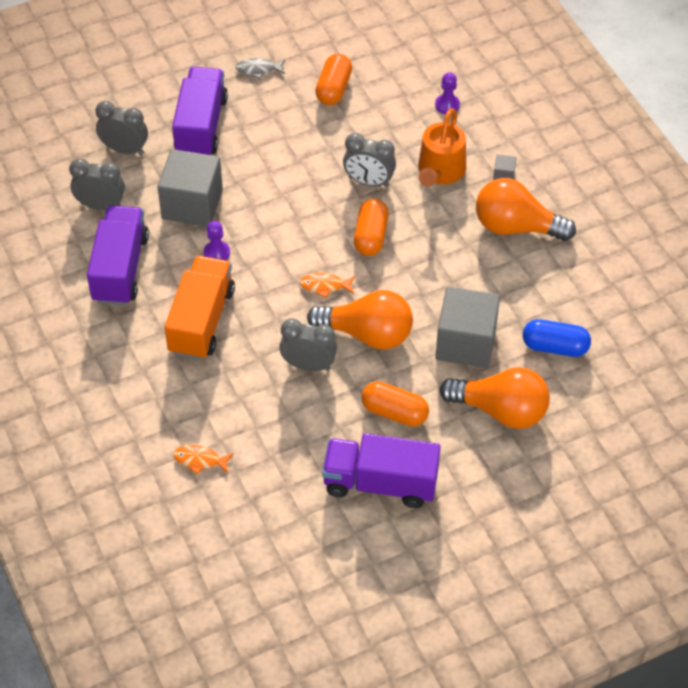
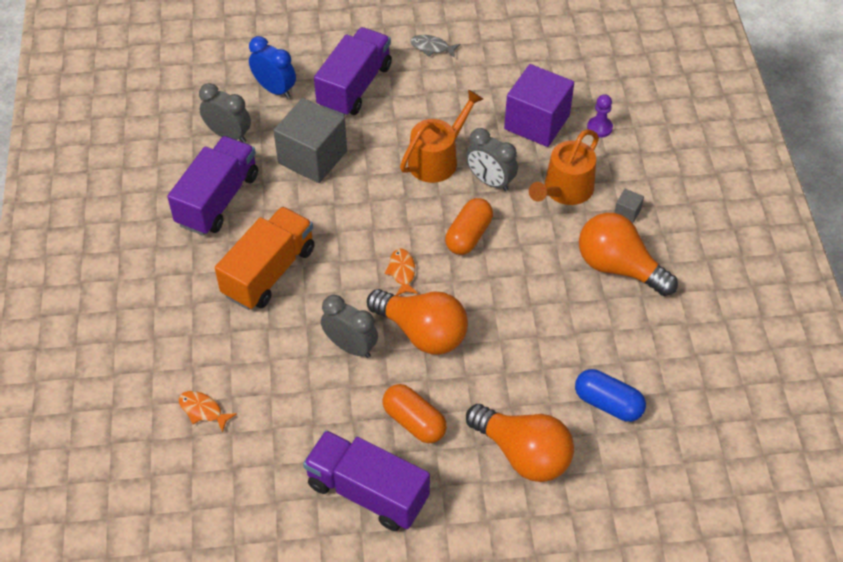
camera: 20 degrees right, 0 degrees up
(124, 149) = (275, 89): grey clock -> blue clock
(217, 253) = (314, 210): purple pawn -> none
(311, 174) = (437, 159): none -> orange watering can
(325, 286) = (402, 272): orange fish -> orange fish turned 60 degrees clockwise
(333, 89) = (495, 83): orange capsule -> none
(388, 115) = (537, 122): none -> purple cube
(466, 343) = (517, 371): grey cube -> none

